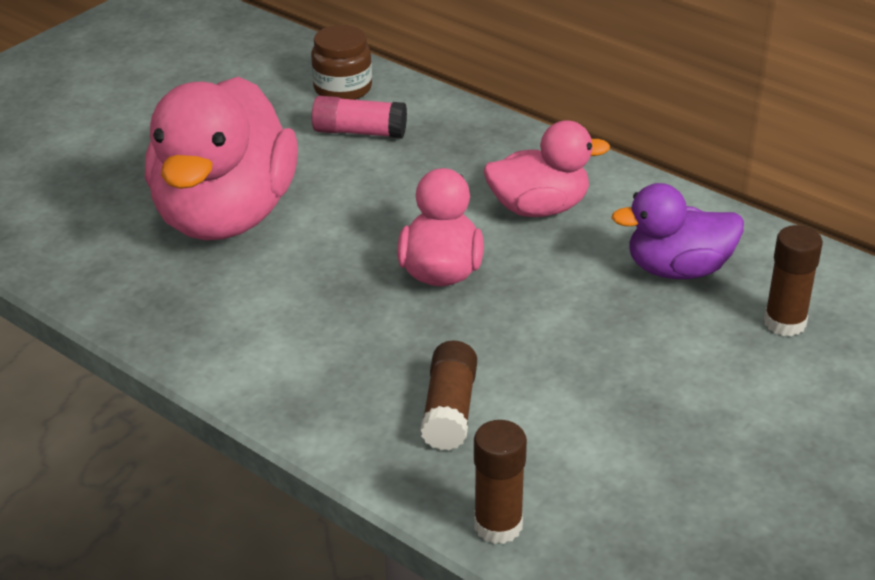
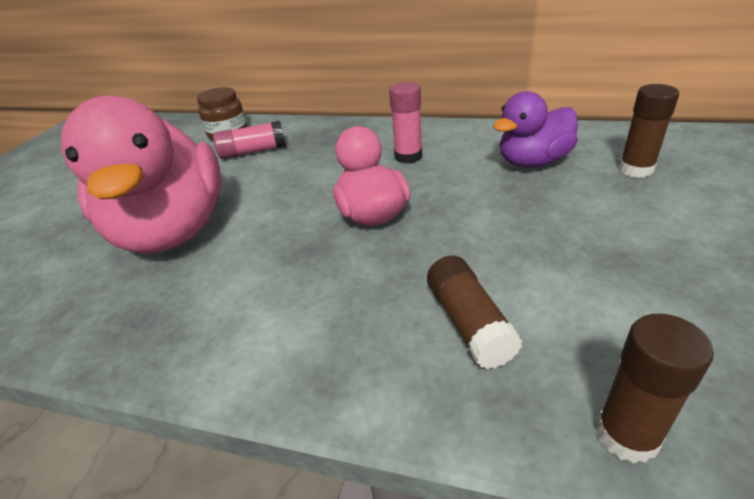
camera: 20 degrees left, 0 degrees up
(539, 208) = (408, 156): pink duck -> pink glue stick

